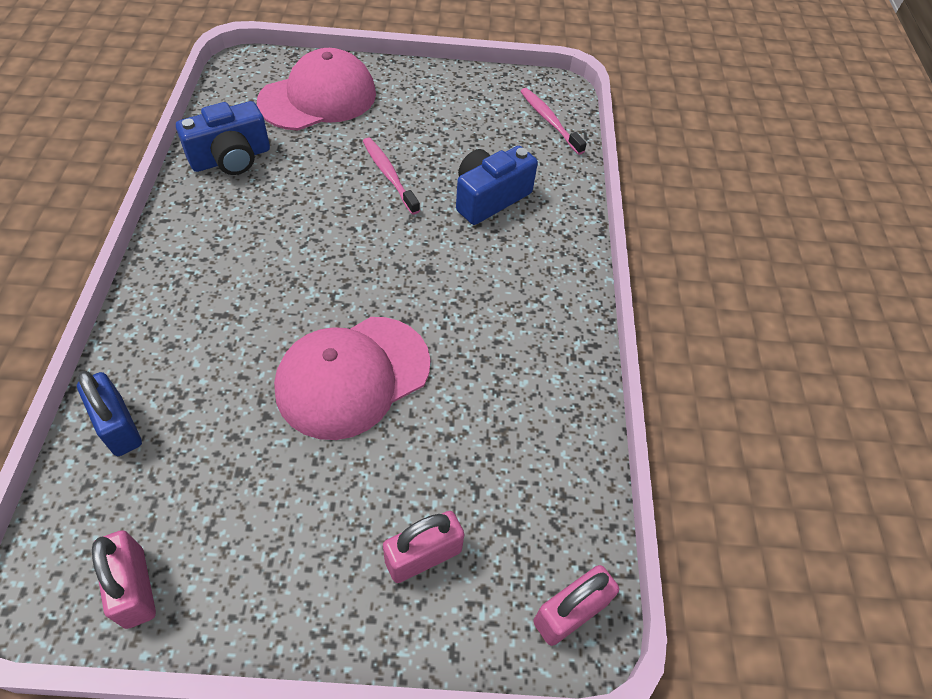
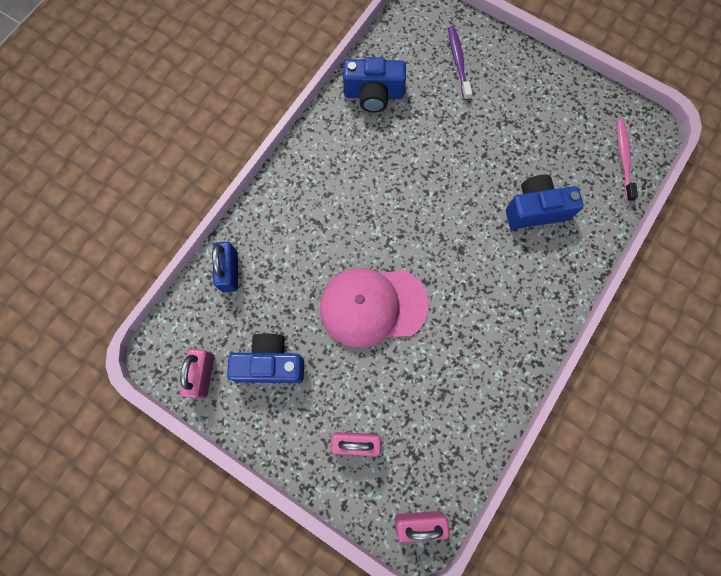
camera: 35 degrees right, 20 degrees up
(240, 516) = (270, 364): none -> blue camera
(318, 98) = (458, 62): pink cap -> purple toothbrush
(389, 175) = (474, 157): pink toothbrush -> none

